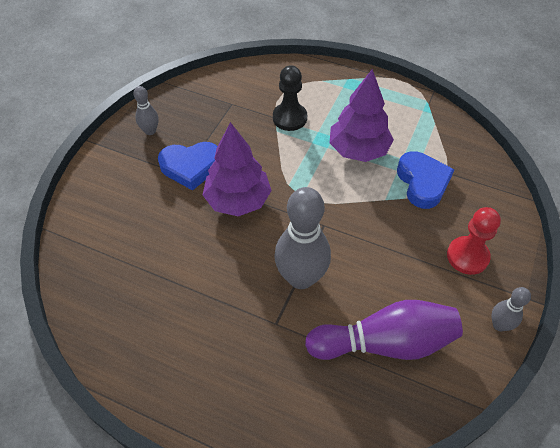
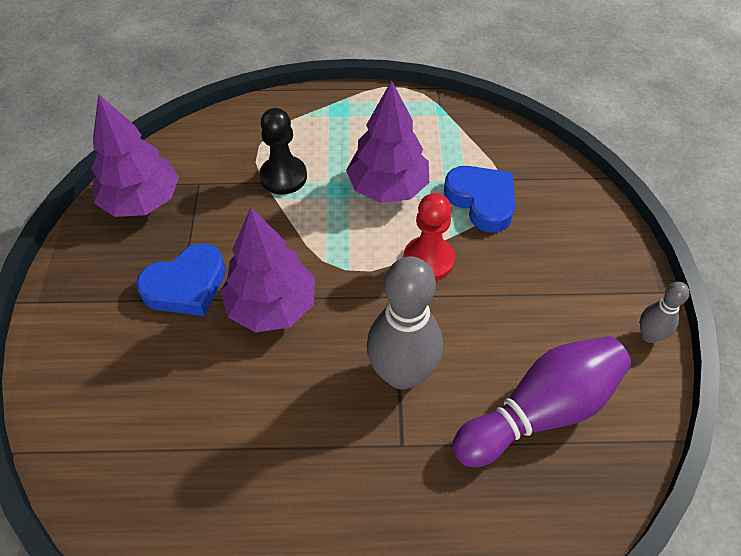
camera: 25 degrees left, 0 degrees up
(150, 131) = (104, 257): grey bowling pin -> none
(190, 103) = (142, 201): none -> purple tree
(467, 256) = (575, 269): red pawn -> red pawn (428, 260)

